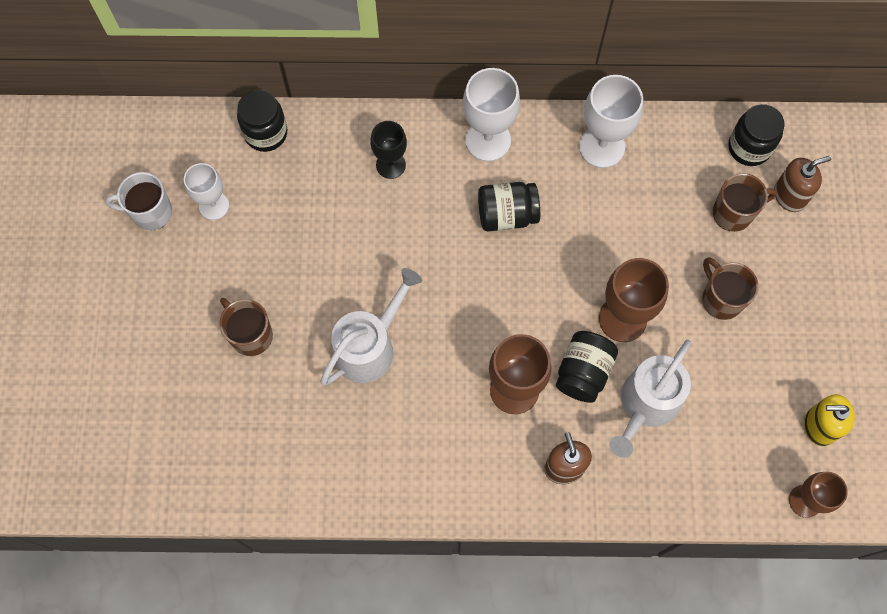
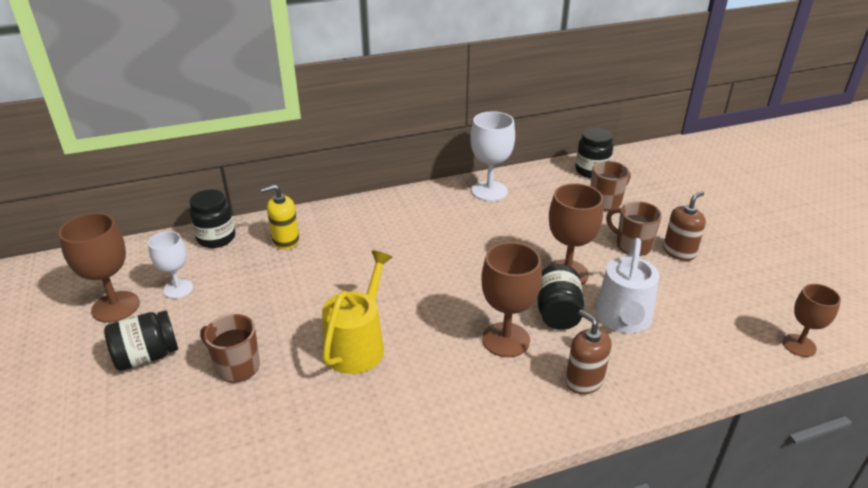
camera: 20 degrees left, 35 degrees down
(150, 212) = (115, 307): white mug -> brown goblet
(369, 347) = (357, 345): white watering can -> yellow watering can
(390, 165) = (330, 233): black goblet -> none
(488, 140) = (402, 205): white goblet -> none
(507, 215) = (438, 239): black jar -> black jar (147, 356)
(789, 196) = (636, 186): brown soap dispenser -> brown soap dispenser (679, 252)
(819, 426) = (766, 296): yellow soap dispenser -> yellow soap dispenser (285, 240)

